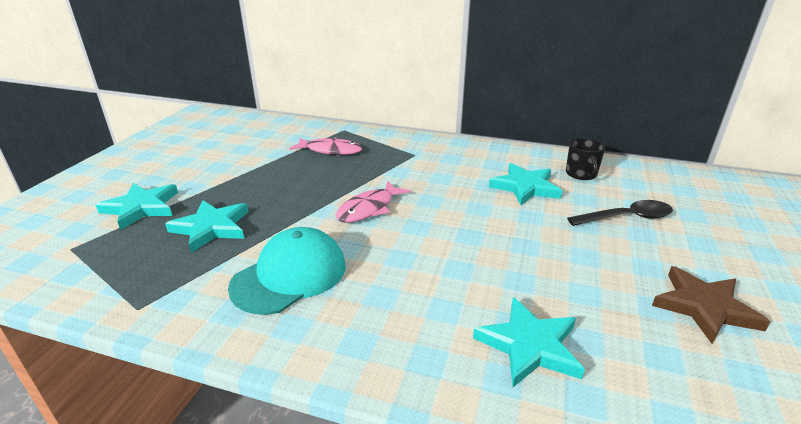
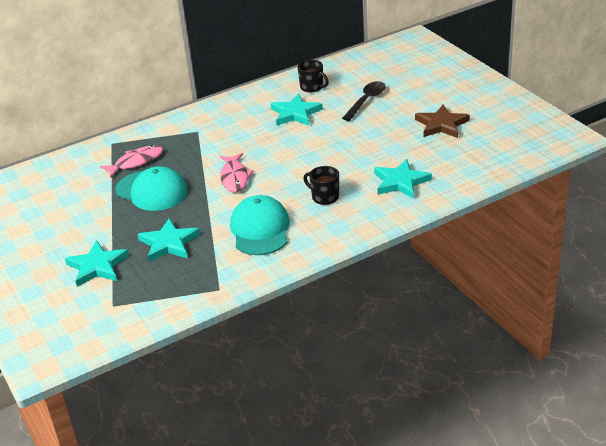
camera: 45 degrees left, 5 degrees up
(294, 177) = (152, 191): none -> turquoise cap
(409, 290) = (324, 197): none -> black mug

